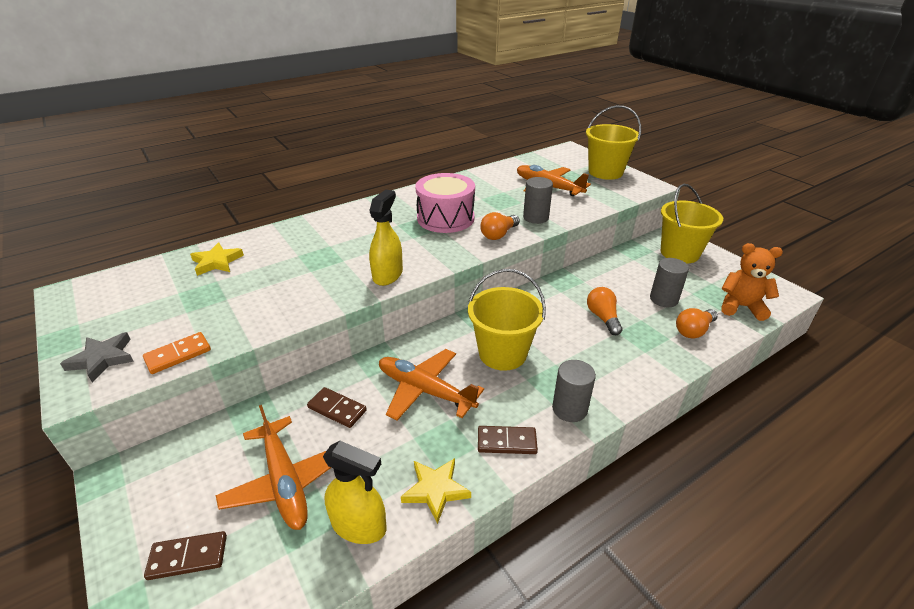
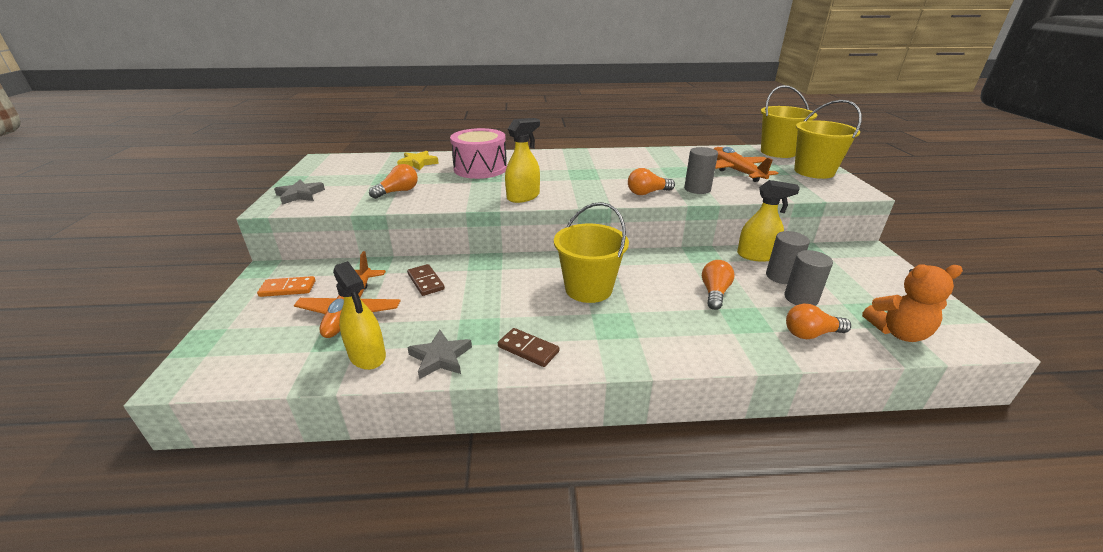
camera: 30 degrees right, 5 degrees down
(178, 355) = (340, 204): orange domino -> orange domino (288, 288)
(188, 557) = (258, 328): brown domino -> none
(236, 312) = (398, 192): none -> orange light bulb
(425, 390) = (499, 292): orange plane -> none
(435, 490) = (440, 357): yellow star -> grey star
(445, 218) = (612, 173): pink drum -> pink drum (480, 168)
(569, 409) = (608, 348): grey cylinder -> grey cylinder (781, 276)
(603, 267) = (756, 255): none -> yellow spray bottle
(679, 253) = (862, 267): yellow bucket -> yellow bucket (778, 152)
(741, 307) = (898, 332): orange teddy bear -> orange teddy bear turned 135 degrees clockwise

